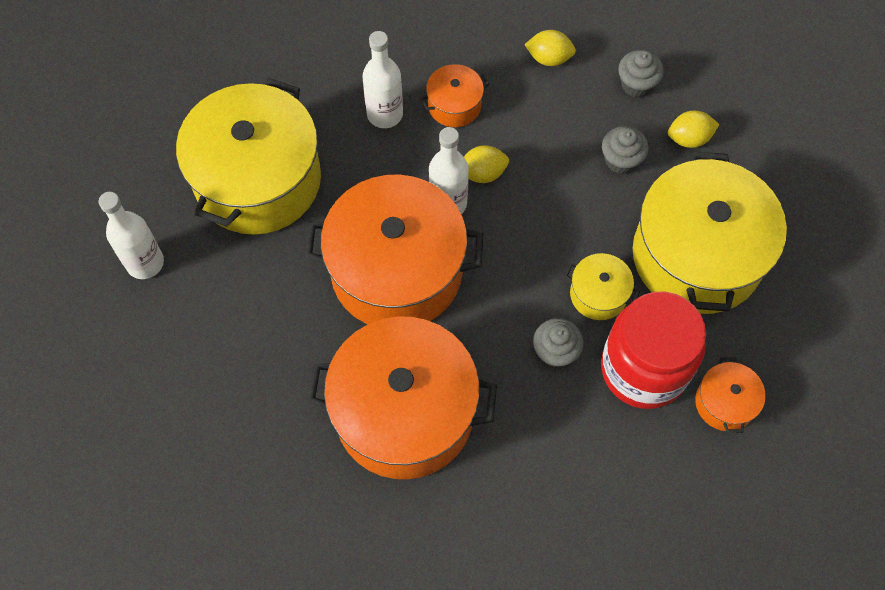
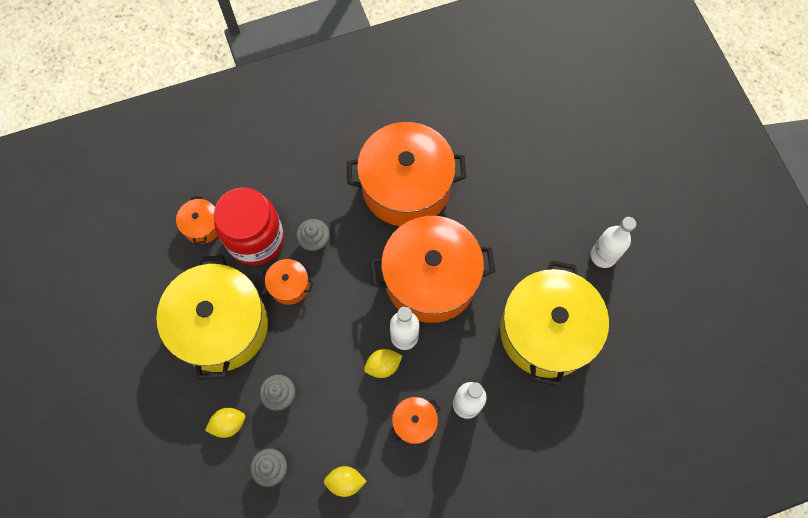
camera: 170 degrees right, 5 degrees up
(598, 294) = (289, 285): yellow pot -> orange pot

